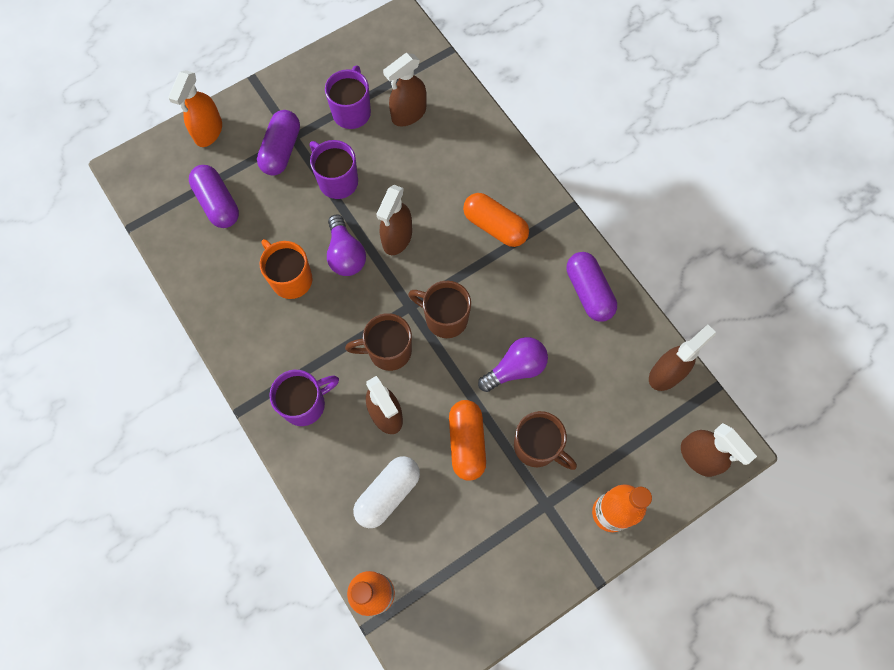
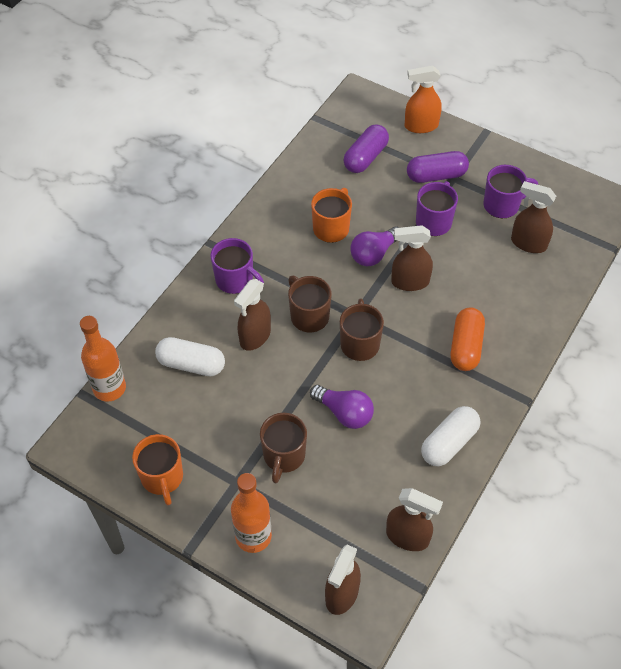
camera: 65 degrees right, 15 degrees down
(467, 443) = (260, 402): orange capsule -> none
(509, 577) = (162, 478): none -> orange mug
(588, 292) = (449, 443): purple capsule -> white capsule

